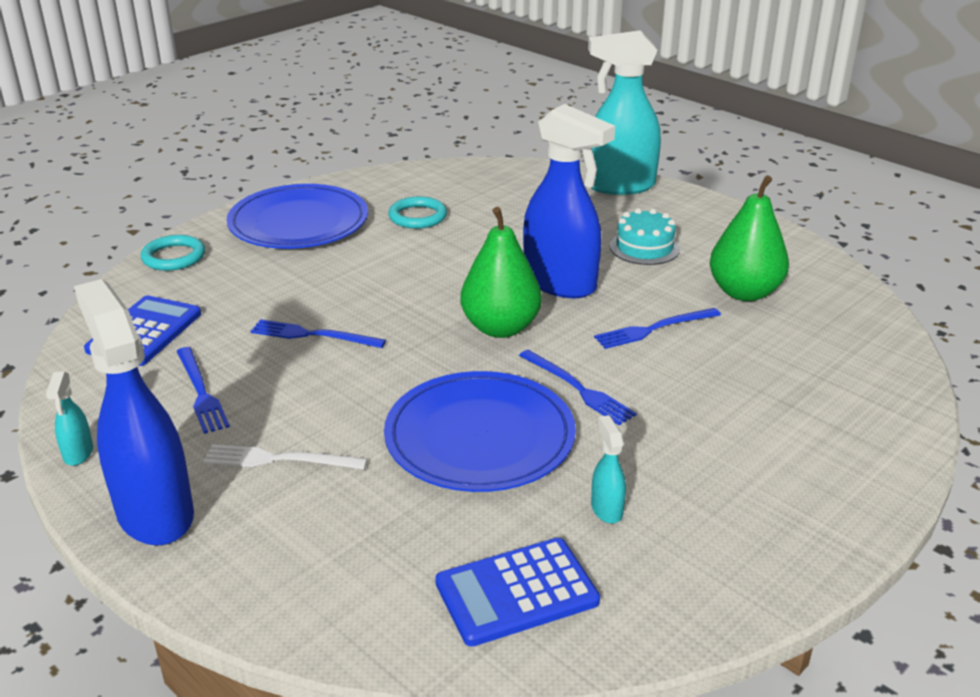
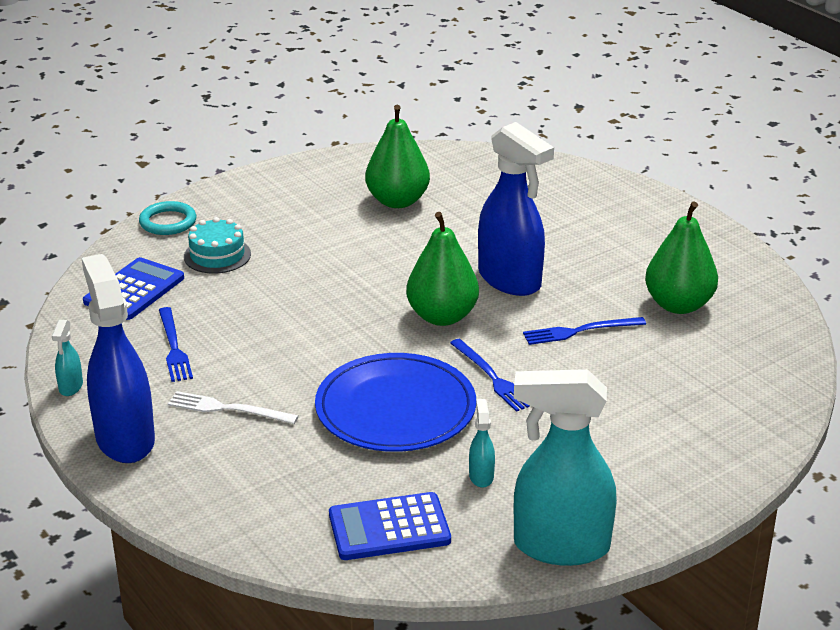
camera: 10 degrees right, 0 degrees up
(298, 222) = (285, 197): blue plate -> none
(313, 335) = (276, 307): blue fork -> none
(417, 217) = (397, 201): turquoise ring -> green pear
(619, 186) = (603, 185): turquoise spray bottle -> turquoise spray bottle (560, 546)
(644, 247) = (602, 252): turquoise cake -> turquoise cake (217, 255)

